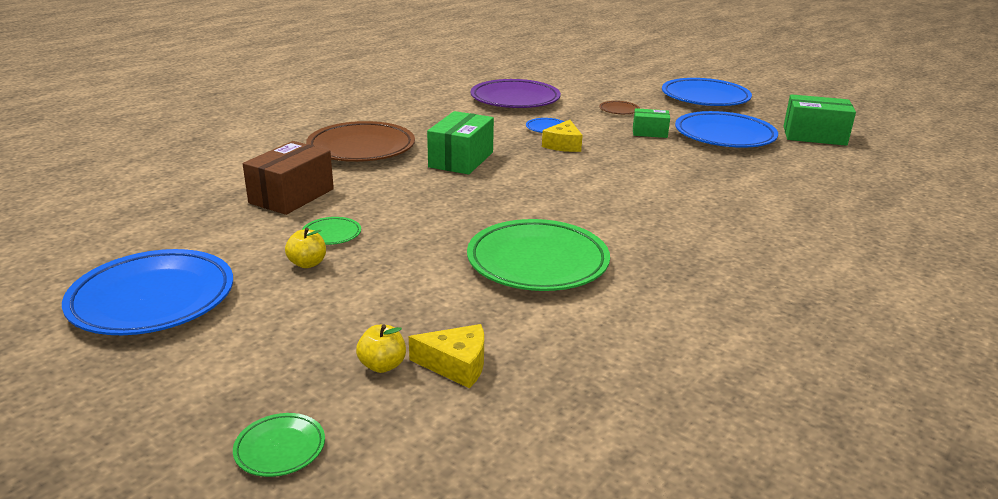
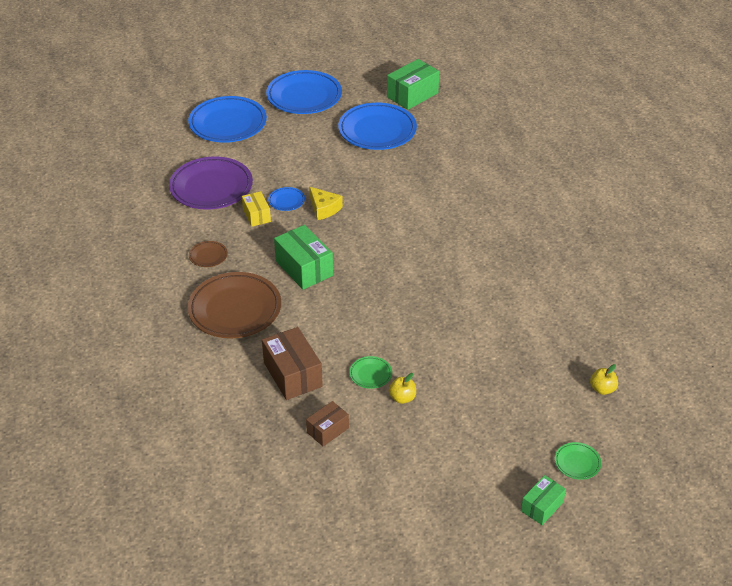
camera: 55 degrees left, 15 degrees up
(153, 299) = (395, 479): blue plate -> blue plate (228, 124)
(216, 236) = (327, 430): none -> brown box
(382, 365) = (534, 404): yellow apple -> yellow apple (602, 389)
(456, 365) = (552, 378): yellow cheese -> none
(506, 123) = (256, 215): none -> yellow box
(537, 262) = (476, 302): green plate -> none
(619, 110) = (286, 149): brown plate -> brown plate (208, 256)
(649, 132) = (340, 159): green box -> green box (542, 506)

